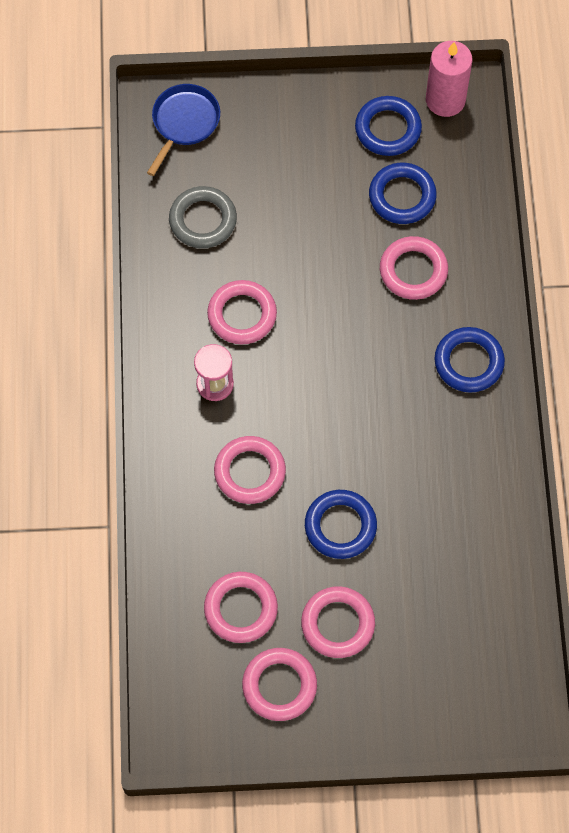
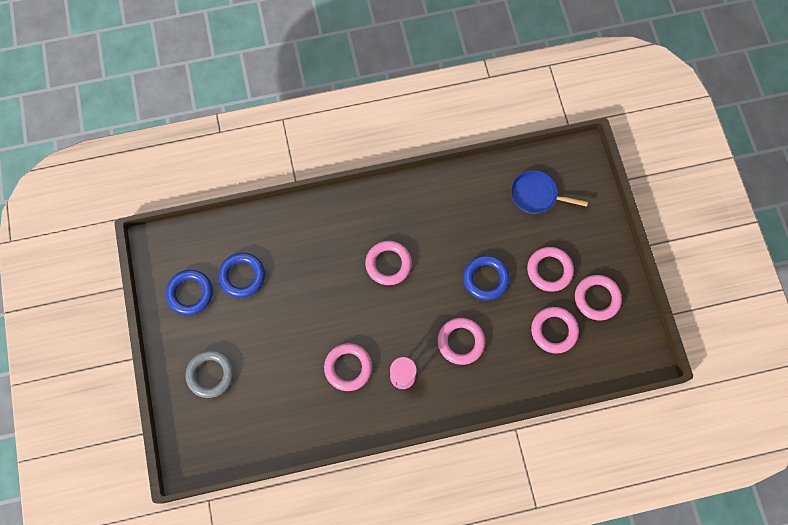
camera: 100 degrees left, 5 degrees up
(184, 123) = (200, 438): blue pan -> blue pan (536, 195)
(203, 220) = (279, 408): grey ring -> grey ring (210, 374)
(413, 271) = (297, 261): pink ring -> pink ring (388, 264)
(445, 100) = (163, 258): pink candle -> none
(468, 362) = (358, 217): blue ring -> none

